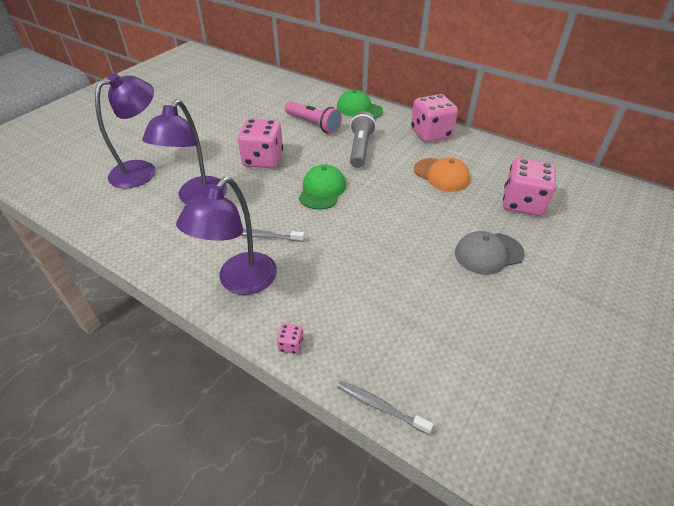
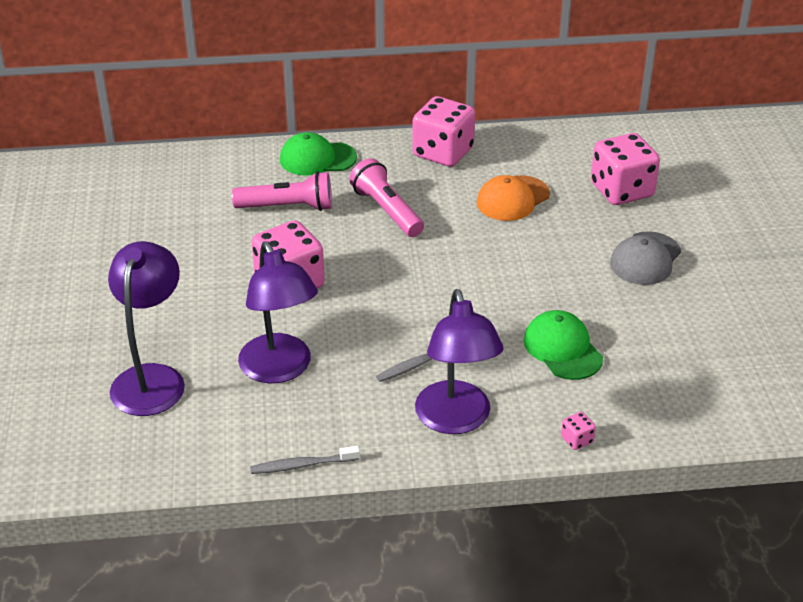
camera: 40 degrees left, 5 degrees down
(322, 190) = (409, 282): green cap -> green cap (562, 349)
(360, 148) = (387, 211): grey flashlight -> pink flashlight
(380, 407) = (702, 435): grey toothbrush -> grey toothbrush (302, 465)
(441, 175) = (512, 199): orange cap -> orange cap turned 135 degrees clockwise

